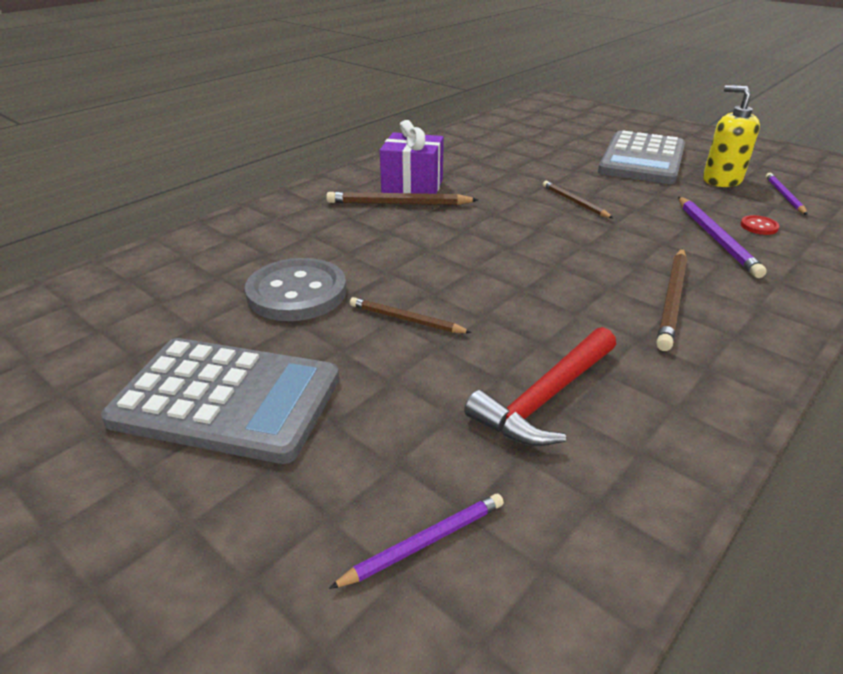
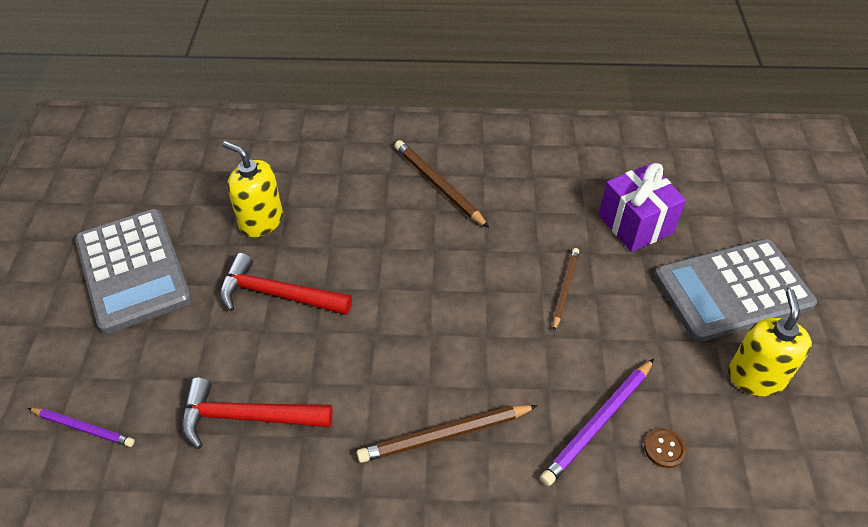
camera: 50 degrees right, 15 degrees up
(297, 293) = (261, 221): grey button -> yellow soap dispenser
(406, 319) = (277, 294): brown pencil -> red hammer
(412, 187) = (476, 175): purple gift -> purple gift (635, 224)
(759, 226) = (664, 449): red button -> brown button
(784, 196) = (776, 446): purple pencil -> none

